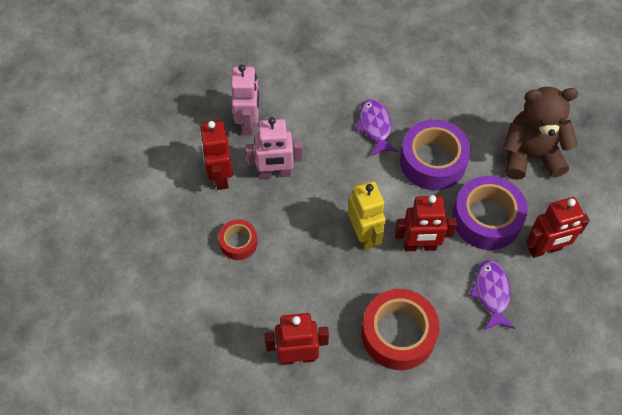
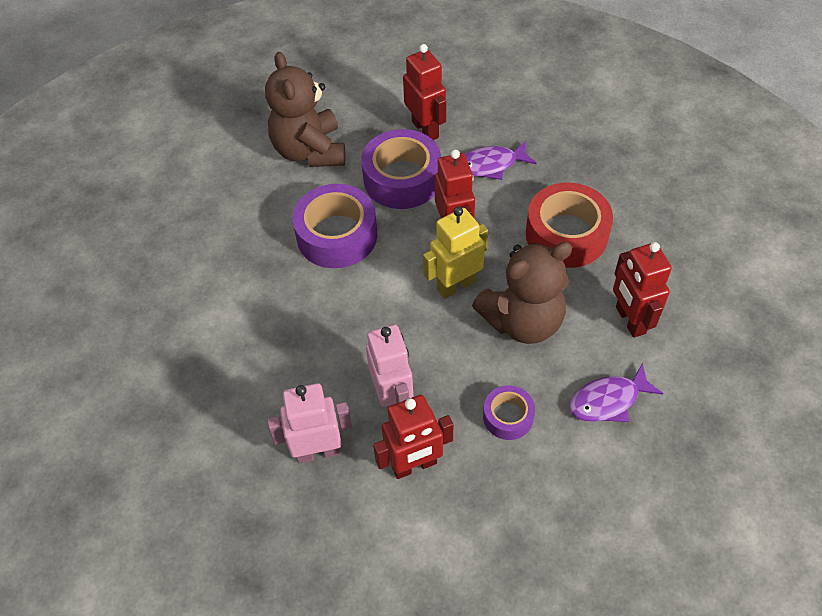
camera: 100 degrees left, 5 degrees down
(238, 242) = (508, 417): red tape -> purple tape
(318, 275) = (523, 321): none -> brown teddy bear
(375, 126) = (296, 301): purple fish -> purple fish (608, 401)

